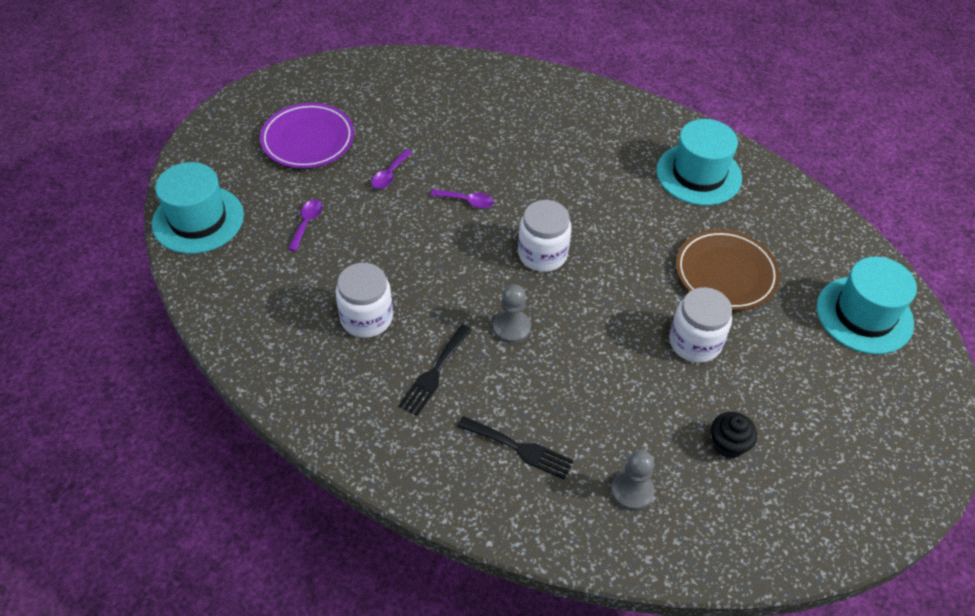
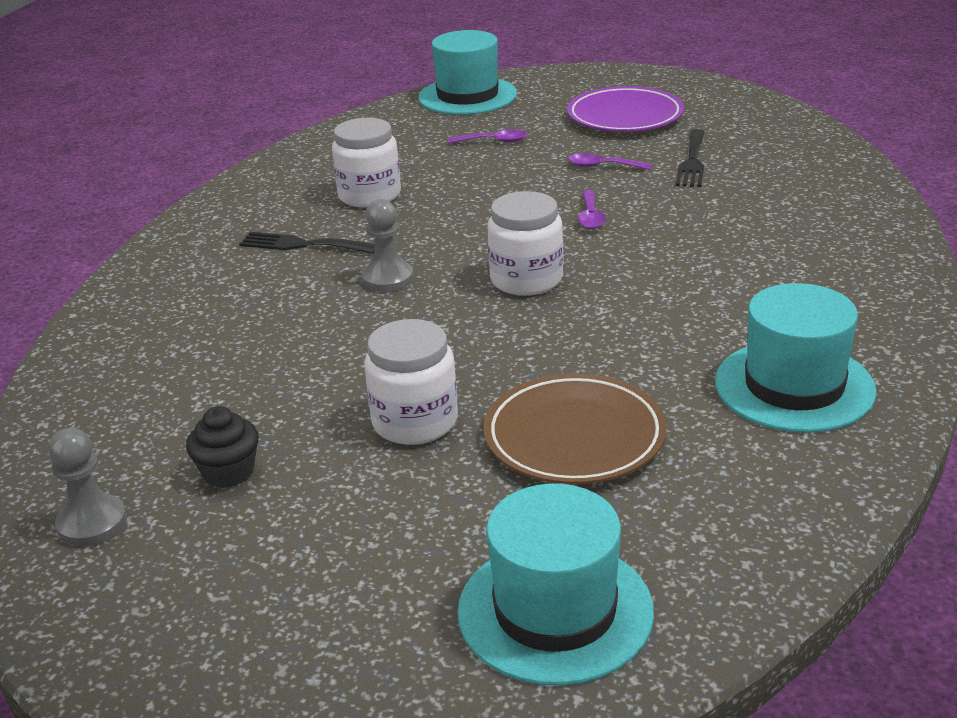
camera: 80 degrees right, 20 degrees down
(519, 448) = (202, 312): black fork -> black fork (692, 162)
(632, 491) = (144, 399): grey pawn -> grey pawn (92, 523)

